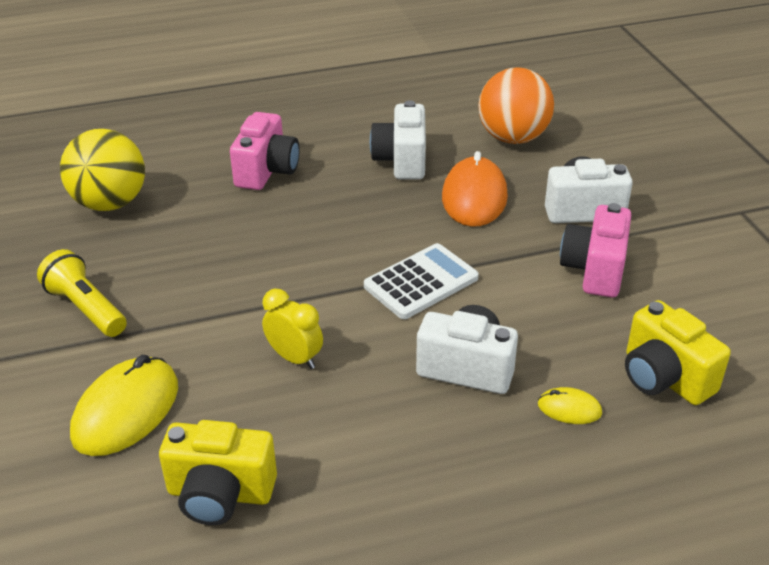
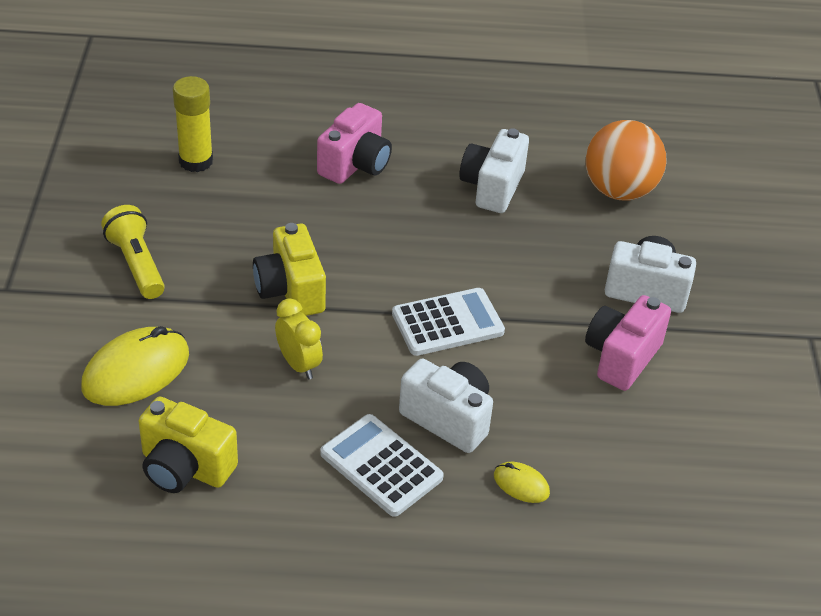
camera: 15 degrees right, 5 degrees up
(110, 203) = (196, 161): yellow ball -> yellow glue stick
(424, 431) = (381, 466): none -> white calculator
(474, 197) = (545, 247): orange mouse -> none
(664, 378) = (626, 482): yellow camera -> yellow camera (290, 290)

